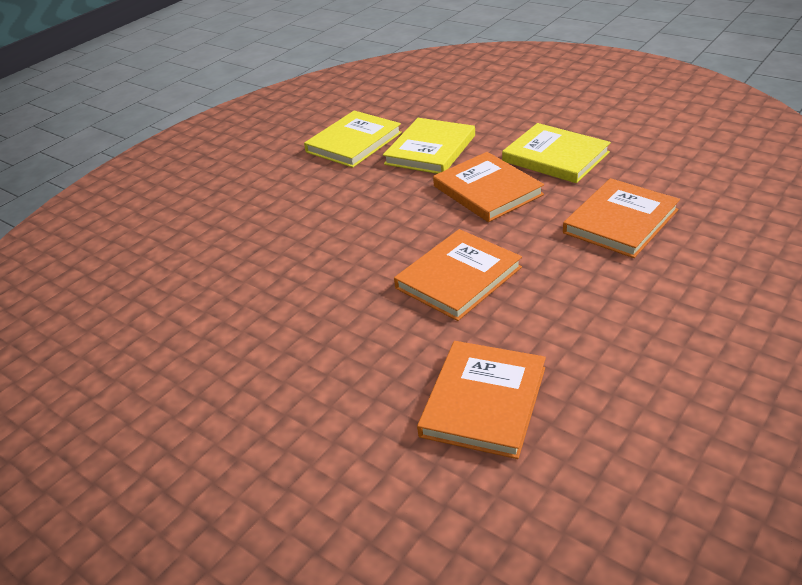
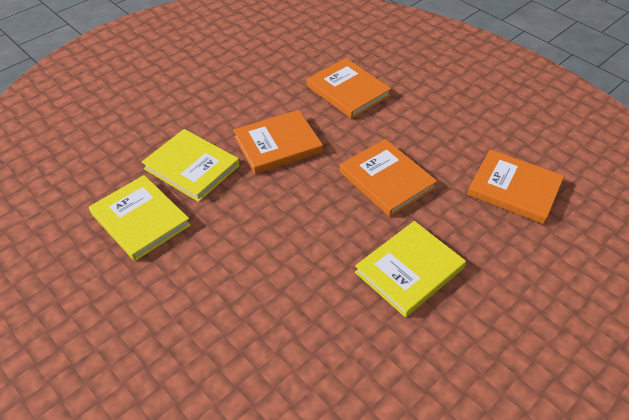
camera: 85 degrees left, 10 degrees up
(555, 157) = (249, 100): yellow book -> yellow book (409, 270)

